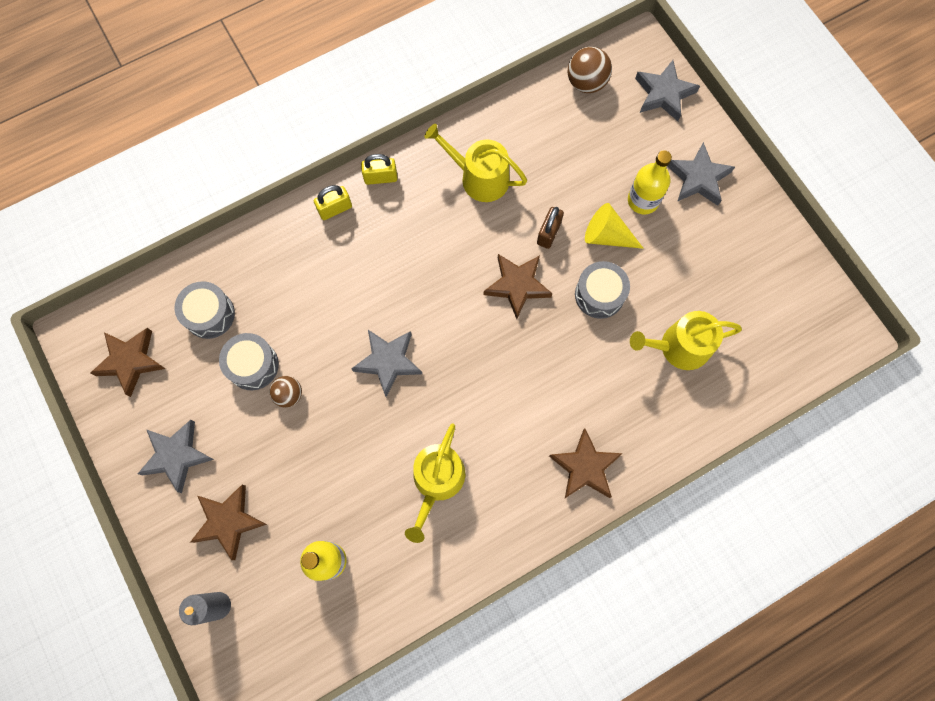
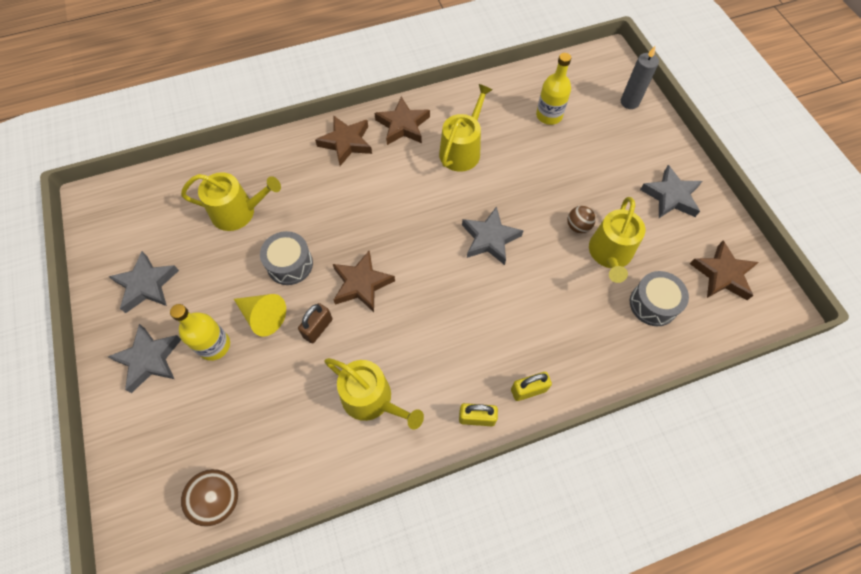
camera: 170 degrees left, 10 degrees down
(228, 521) = (625, 148): brown star -> brown star (403, 125)
(253, 365) = (610, 254): grey drum -> yellow watering can
(664, 94) = (138, 467): grey star -> grey star (146, 285)

